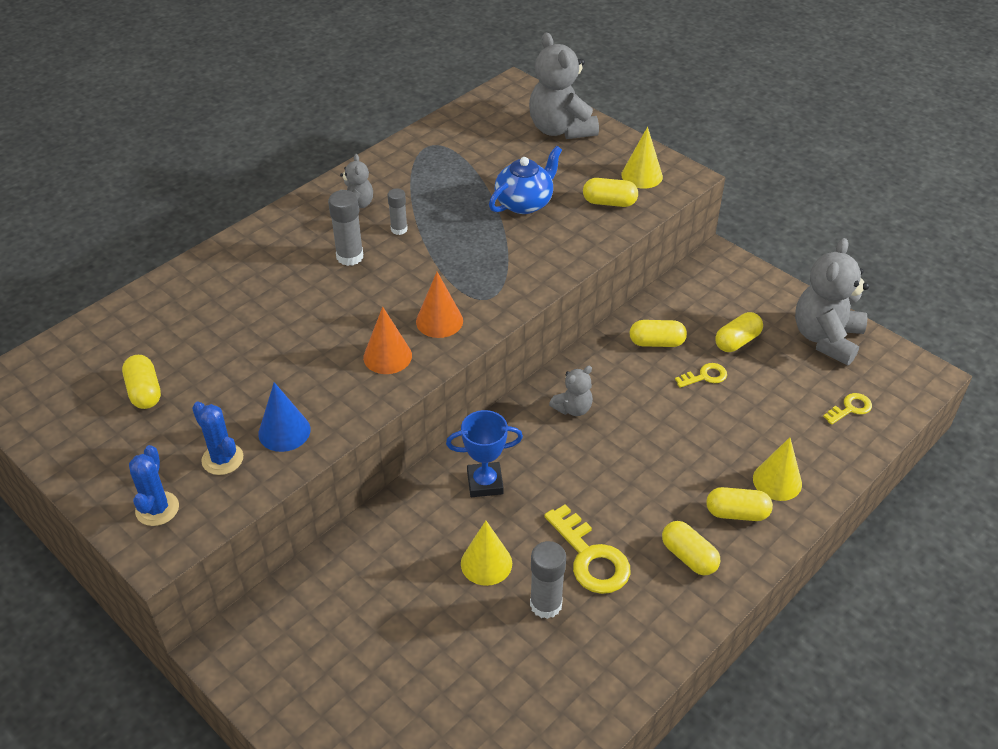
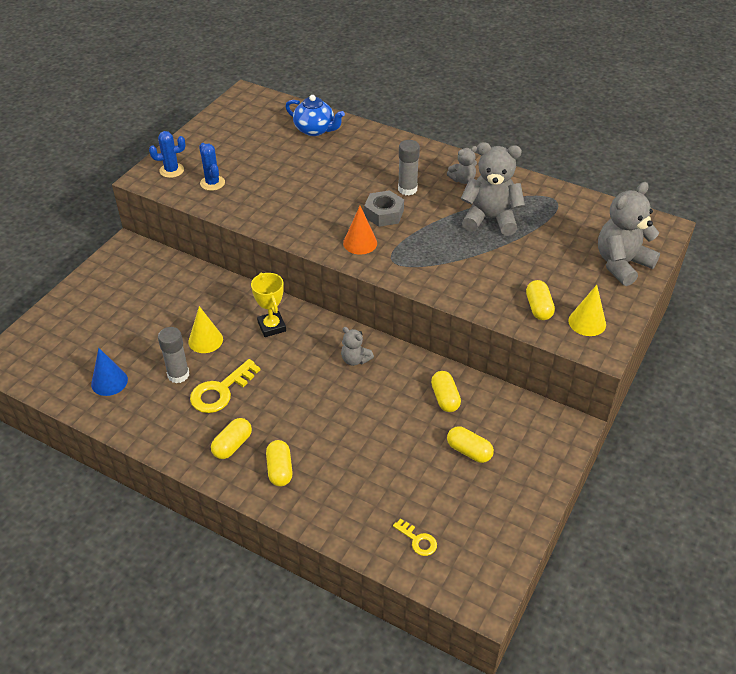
camera: 75 degrees right, 0 degrees up
(144, 391) = (256, 142): yellow capsule -> none
(222, 459) = (212, 183): blue cactus -> blue cactus turned 60 degrees counterclockwise
(284, 431) = (240, 200): blue cone -> blue cone (109, 382)
(387, 356) = (317, 227): orange cone -> none
(390, 288) = (384, 214): none -> grey nut
(399, 229) = (447, 204): grey glue stick -> none
(485, 483) = (272, 326): blue trophy -> yellow trophy
(524, 203) = (511, 260): blue teapot -> blue teapot (315, 130)
(705, 376) = (418, 434): yellow key -> none
(777, 481) = (319, 493): yellow cone -> none
(826, 338) = (500, 516): grey teddy bear -> grey teddy bear (490, 219)

